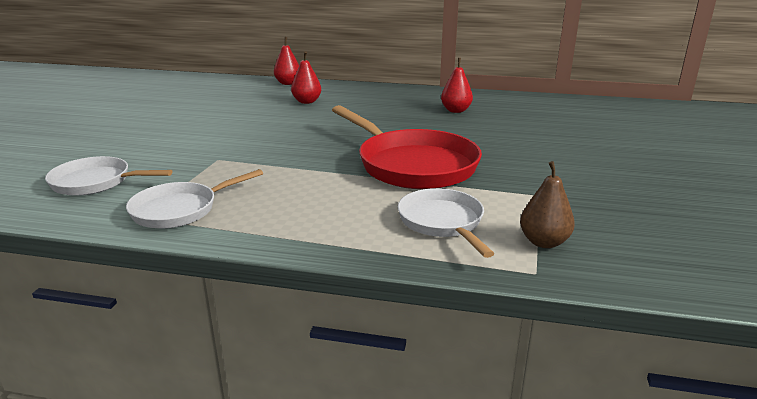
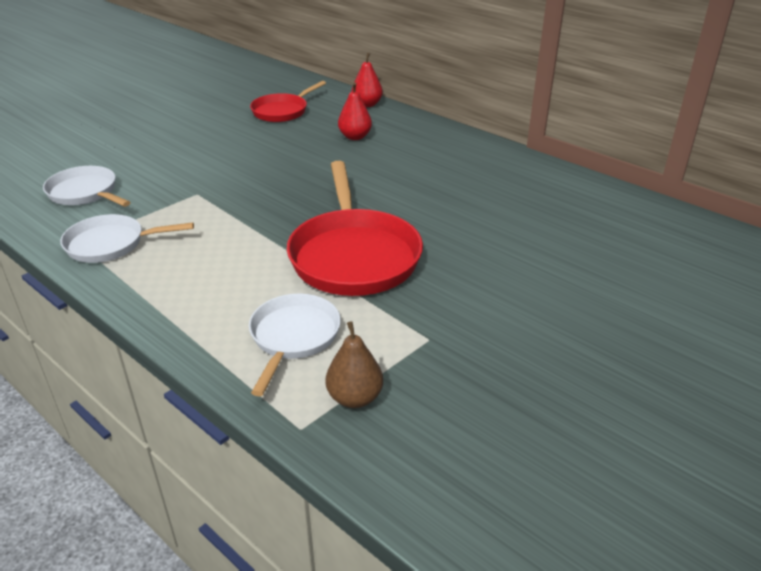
camera: 30 degrees right, 10 degrees up
(220, 98) = (282, 111): none -> red pan
(456, 110) = (495, 191): red pear -> none

